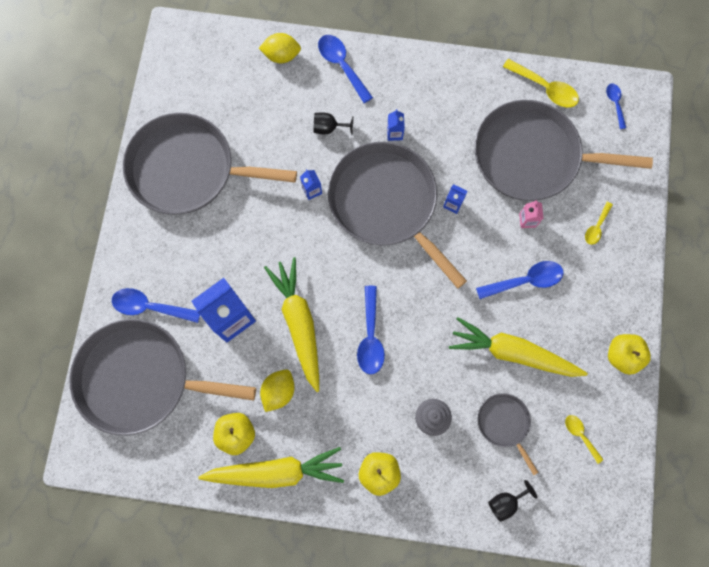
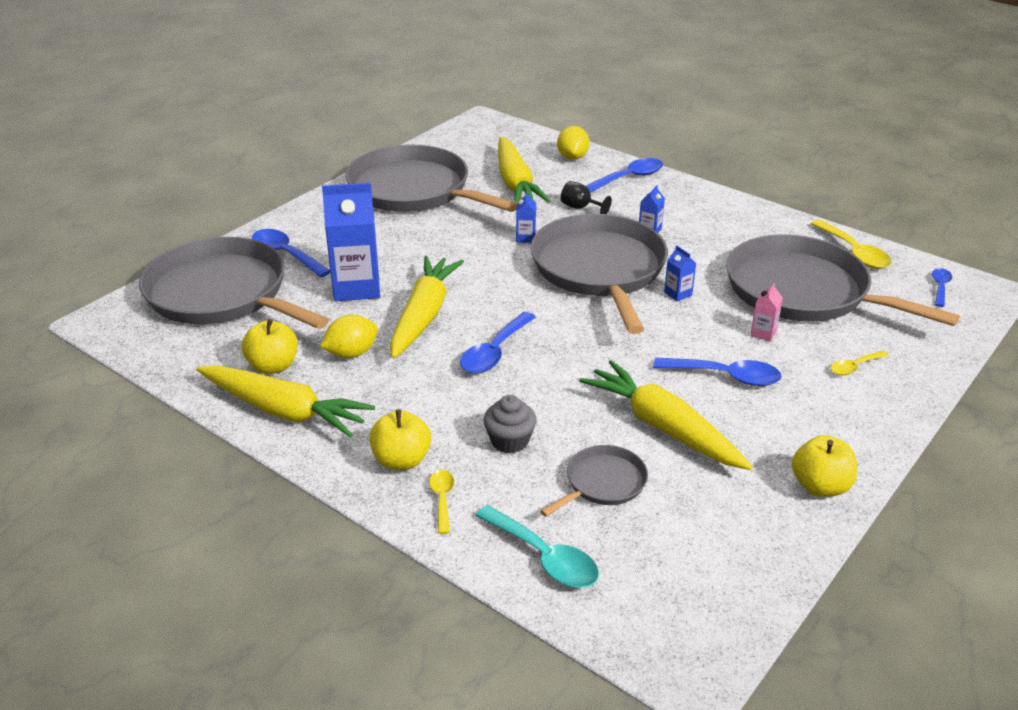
camera: 30 degrees right, 40 degrees down
(259, 118) = (515, 183): none -> yellow carrot
(281, 56) = (572, 157): yellow lemon -> yellow lemon turned 60 degrees clockwise
(341, 65) = (629, 178): blue spoon -> blue spoon turned 60 degrees clockwise
(504, 423) = (602, 483): grey pan -> grey pan turned 45 degrees clockwise
(505, 502) = (544, 557): black goblet -> turquoise spoon
(580, 435) = (704, 537): yellow spoon -> yellow spoon (442, 499)

